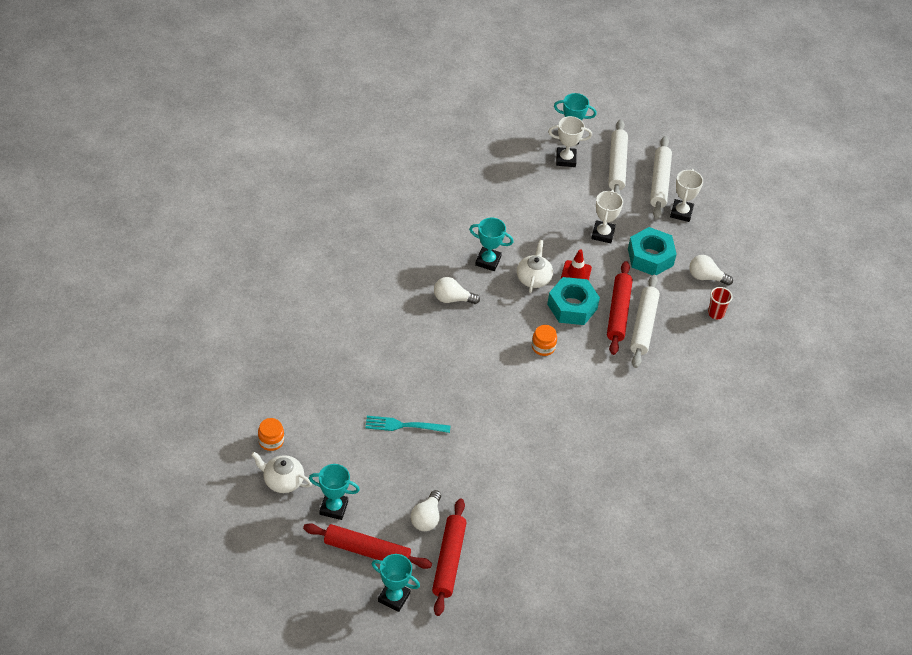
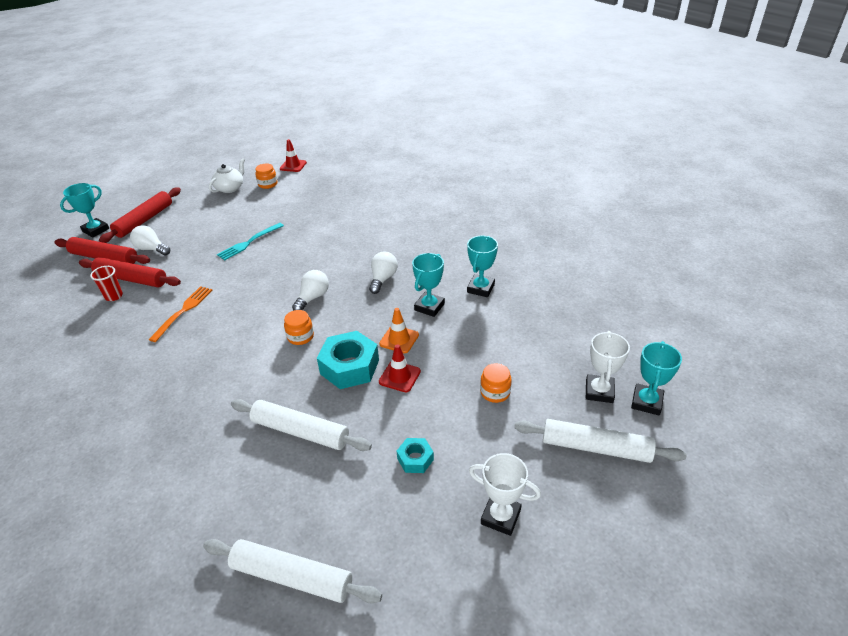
camera: 105 degrees right, 10 degrees down
(219, 424) = (293, 166): none -> red traffic cone
(333, 508) = (192, 208): turquoise trophy -> turquoise trophy (480, 288)
(403, 425) = (249, 242): turquoise fork -> turquoise fork turned 150 degrees counterclockwise
(525, 448) = (183, 311): none -> orange fork
(533, 278) = (399, 339): white teapot -> orange traffic cone
(579, 216) = (495, 392): none -> orange jar
(603, 234) = (462, 412): white trophy -> none
(618, 312) = (329, 409): red rolling pin -> red rolling pin (131, 279)
(650, 257) = (415, 459): turquoise nut -> turquoise nut, size x0.52
(660, 182) = (565, 498): white rolling pin -> white rolling pin (292, 577)
(706, 277) = (366, 525): white light bulb -> white light bulb (312, 298)
(716, 313) = (295, 524): red cup -> red cup (114, 296)

